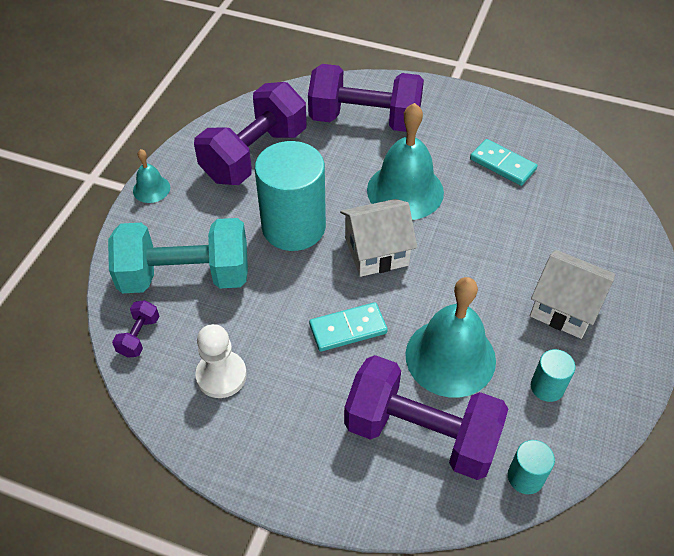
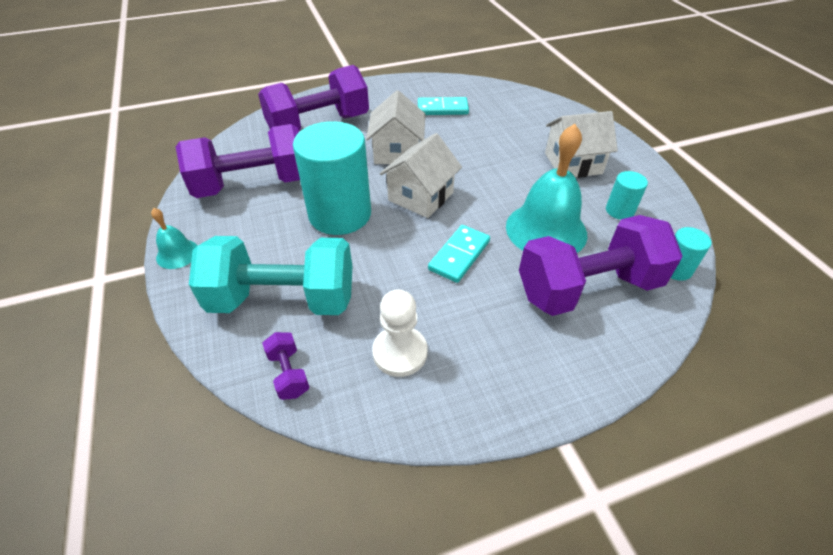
camera: 40 degrees left, 5 degrees down
(185, 276) = (283, 299): turquoise dumbbell -> turquoise dumbbell turned 45 degrees clockwise
(254, 155) = (252, 185): purple dumbbell -> purple dumbbell turned 75 degrees clockwise
(405, 191) = (397, 152): turquoise bell -> white house

